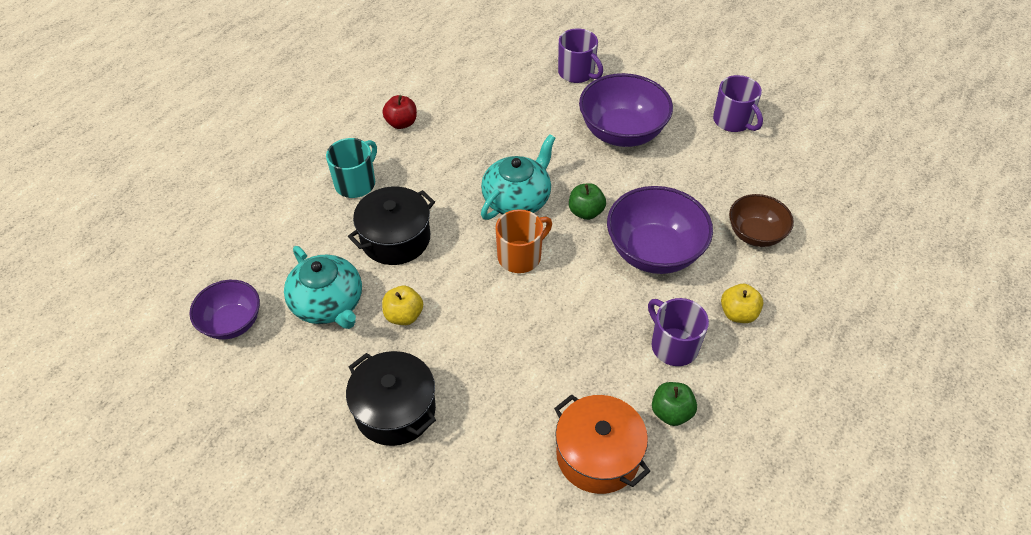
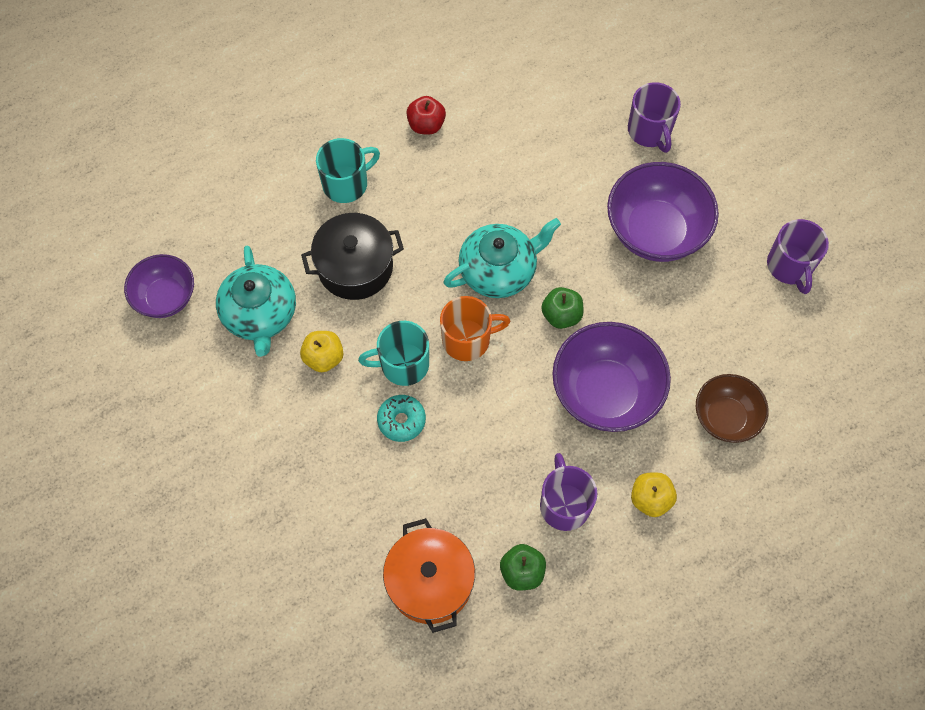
camera: 25 degrees right, 15 degrees up
(395, 410) = (271, 453): black pot -> none
(476, 294) = (403, 364): none -> turquoise mug
(499, 337) = (401, 420): none -> turquoise donut

